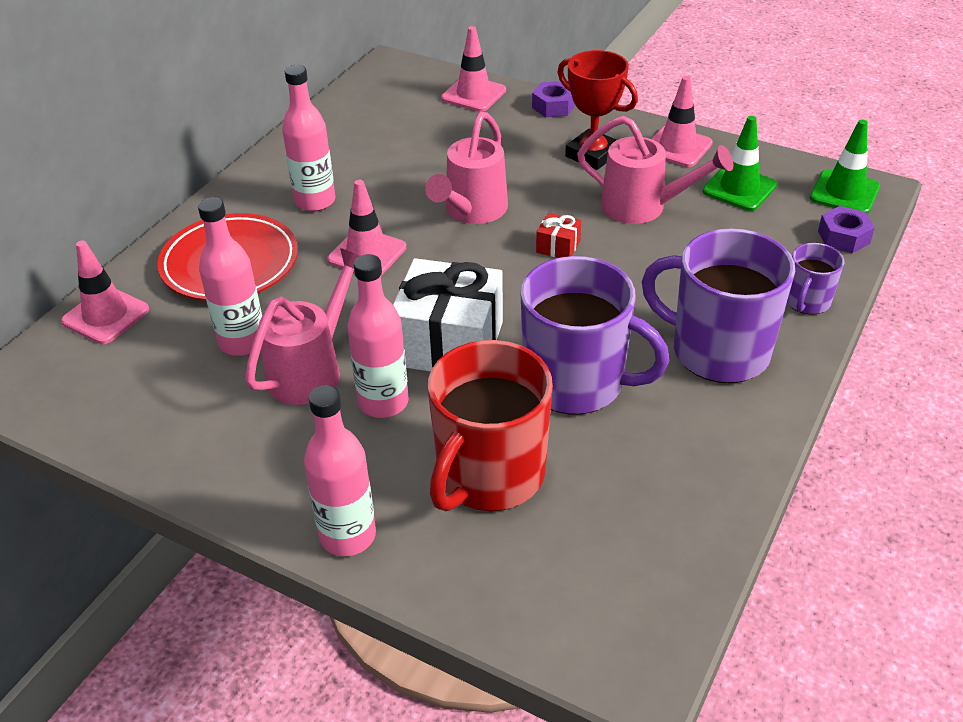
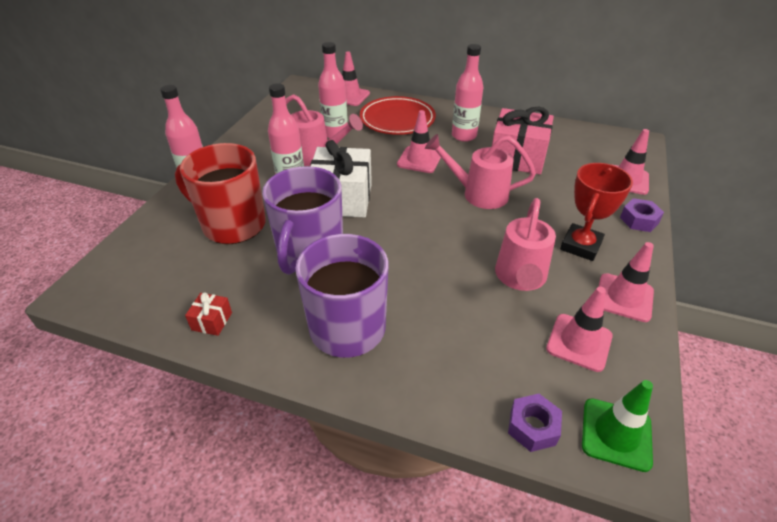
camera: 80 degrees right, 0 degrees up
(394, 163) = (517, 157): none -> pink gift
(558, 247) = (452, 236): red gift -> red gift (212, 321)
(739, 188) = (579, 342): green traffic cone -> pink traffic cone
(807, 302) = (421, 389): purple mug -> none

